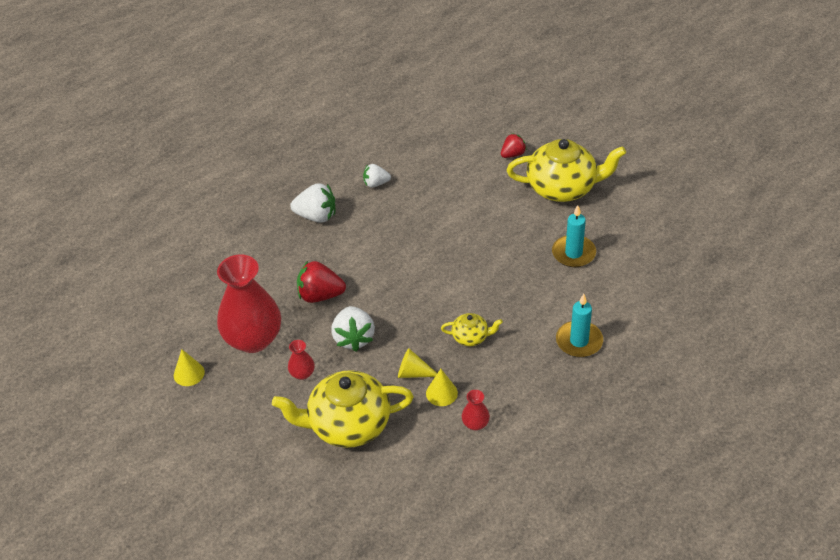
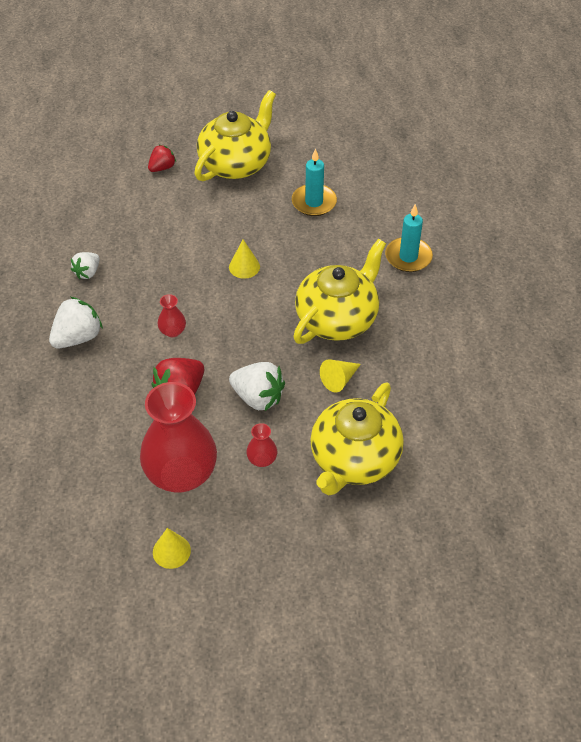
camera: 55 degrees left, 5 degrees up
(441, 393) = (379, 374): yellow cone -> yellow cone (244, 266)
(471, 337) = (338, 318): yellow teapot -> yellow teapot, size x2.12
(475, 424) = (432, 372): red vase -> red vase (172, 331)
(513, 154) = (162, 167): red strawberry -> red strawberry turned 45 degrees clockwise

